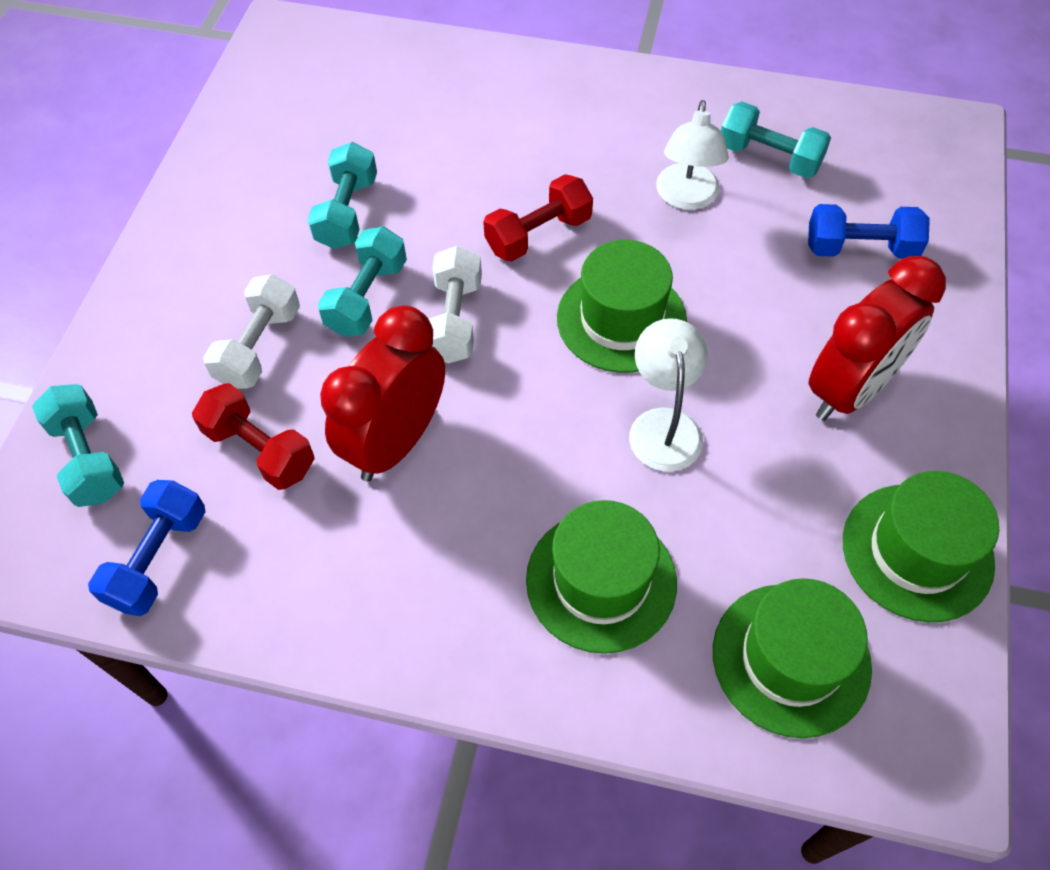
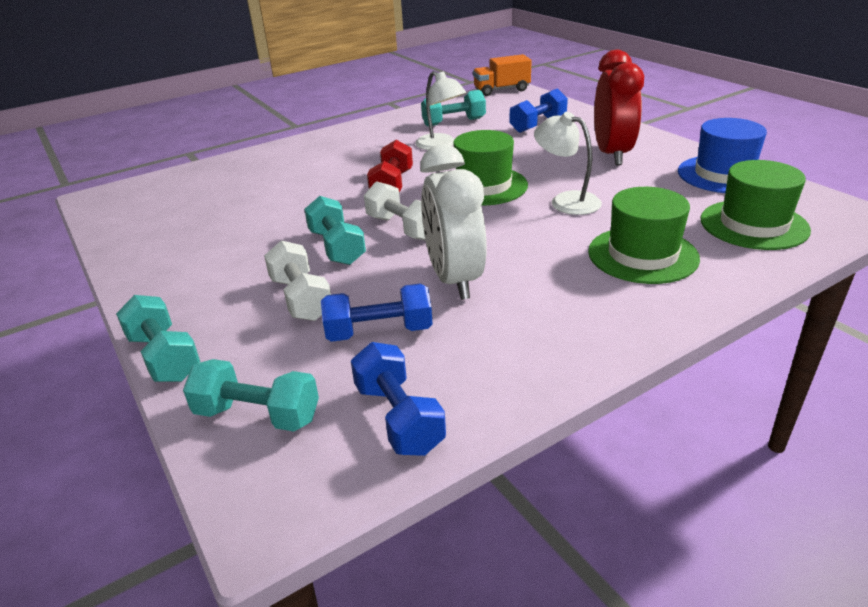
camera: 45 degrees left, 25 degrees down
(260, 449) = (379, 332): red dumbbell -> blue dumbbell
(347, 212) = (266, 229): turquoise dumbbell -> turquoise dumbbell (164, 357)
(396, 442) = (454, 279): red clock -> white clock
(917, 552) = (723, 174): green hat -> blue hat
(937, 125) = (501, 90): none -> orange truck

